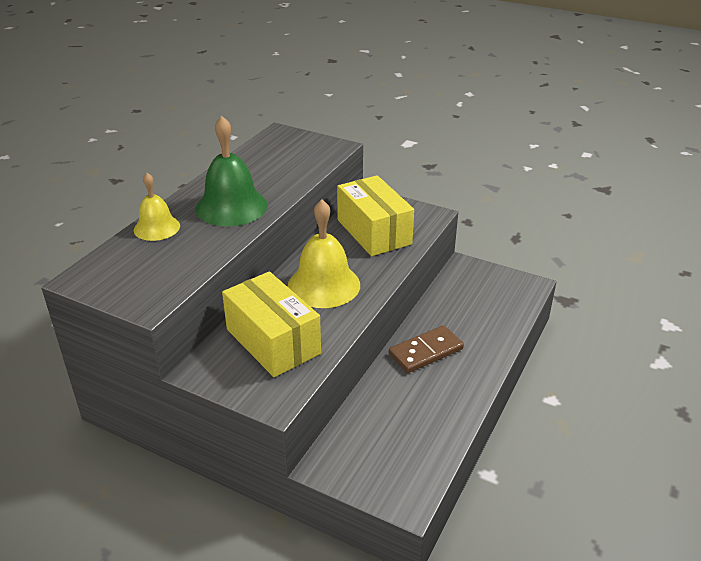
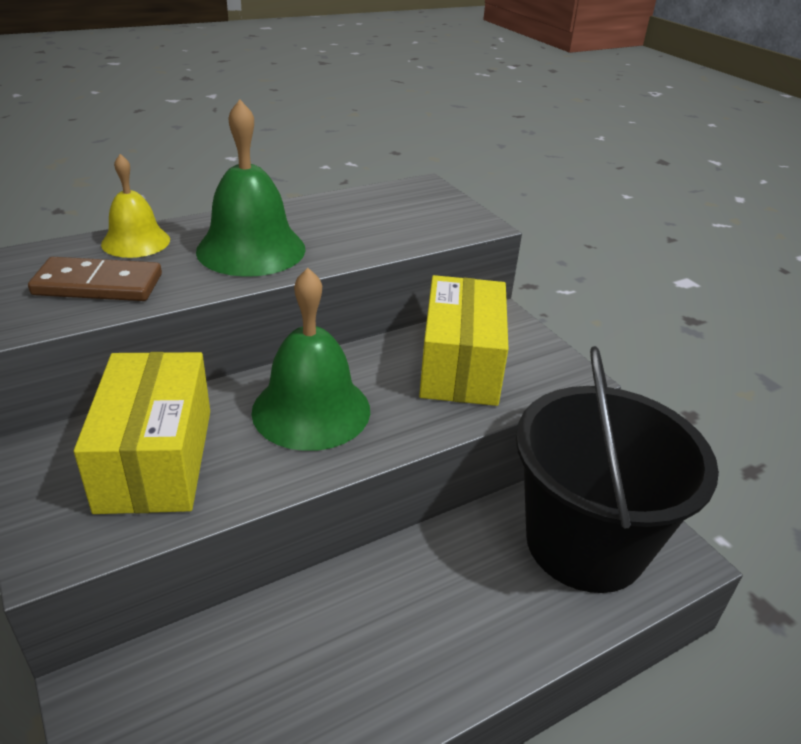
camera: 30 degrees right, 0 degrees up
(324, 285) = (311, 410): yellow bell -> green bell
(426, 351) = (416, 586): brown domino -> brown domino (98, 284)
(483, 298) = (585, 543): none -> black bucket

